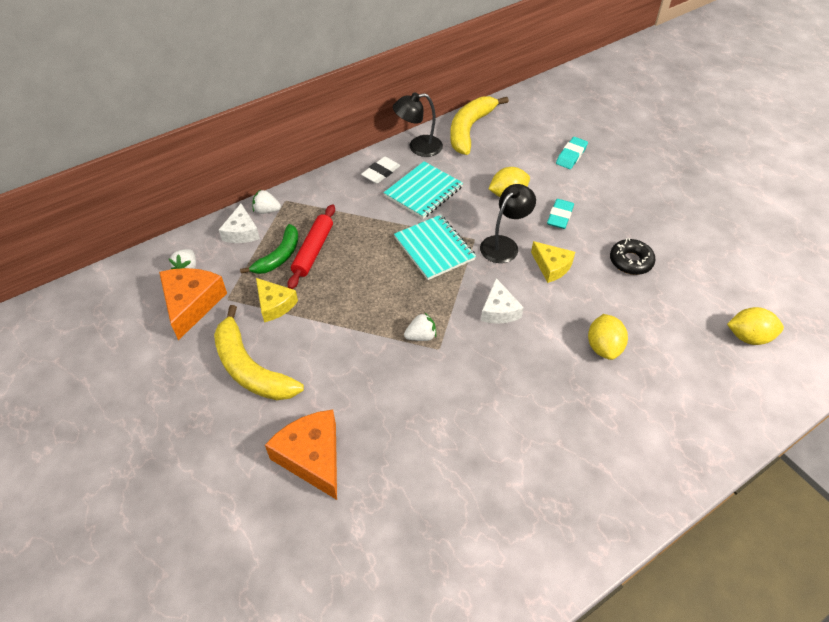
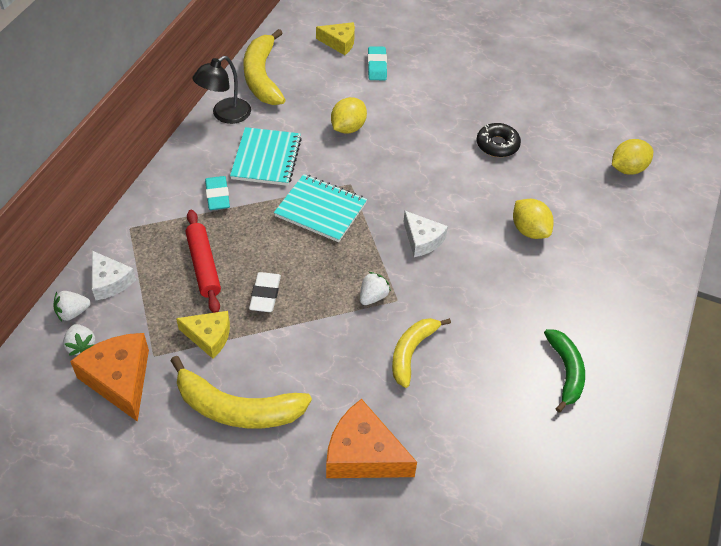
camera: 35 degrees left, 0 degrees up
(267, 210) = (118, 247): white strawberry -> white strawberry (73, 313)
(279, 256) = (172, 288): green banana -> green banana (566, 372)
(381, 173) = (208, 157): white eraser -> white eraser (265, 295)
(416, 397) = (411, 352): none -> yellow banana
(504, 244) = (381, 177): black lamp -> none
(551, 266) = (437, 179): yellow cheese -> yellow cheese (339, 43)
(559, 216) = (409, 129): turquoise eraser -> turquoise eraser (217, 196)

